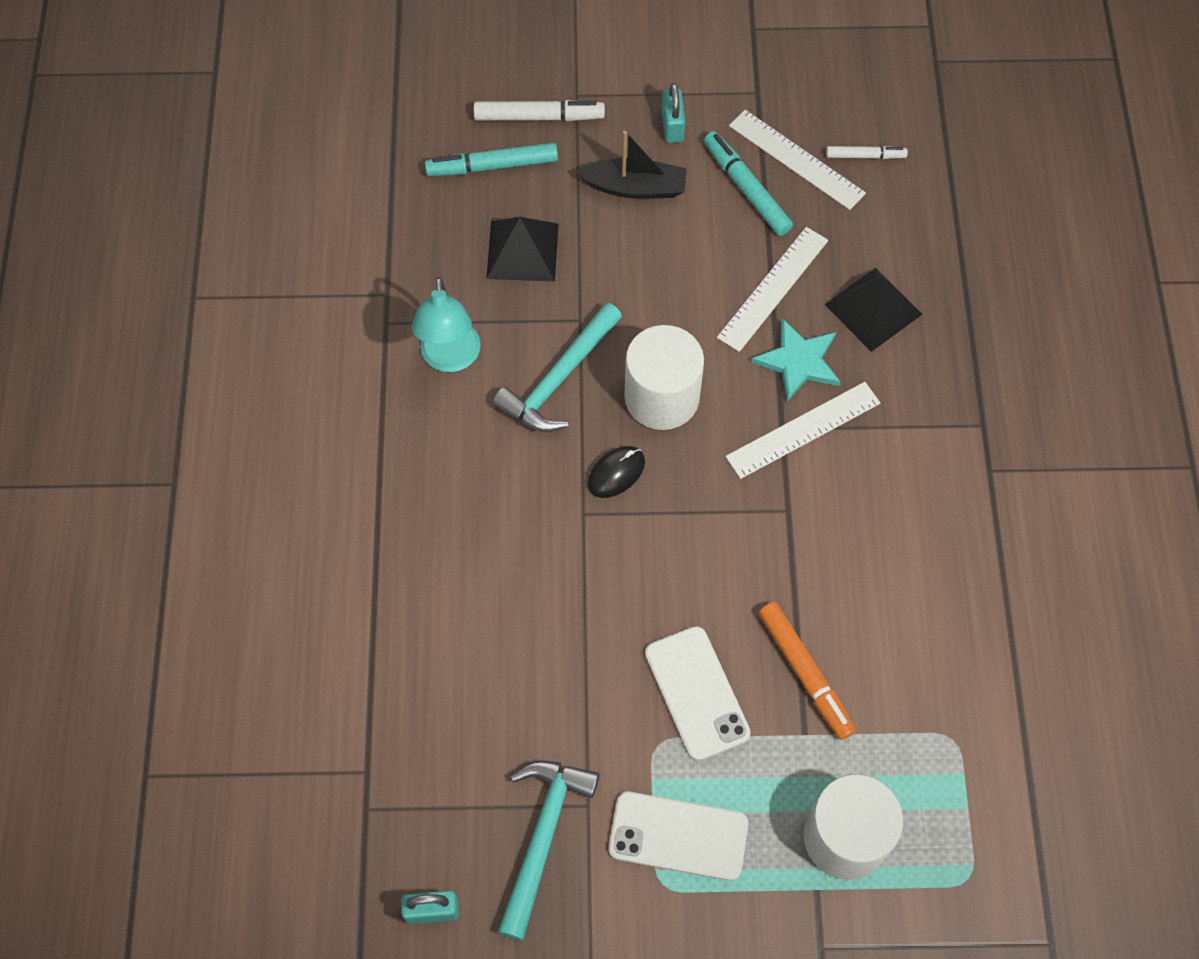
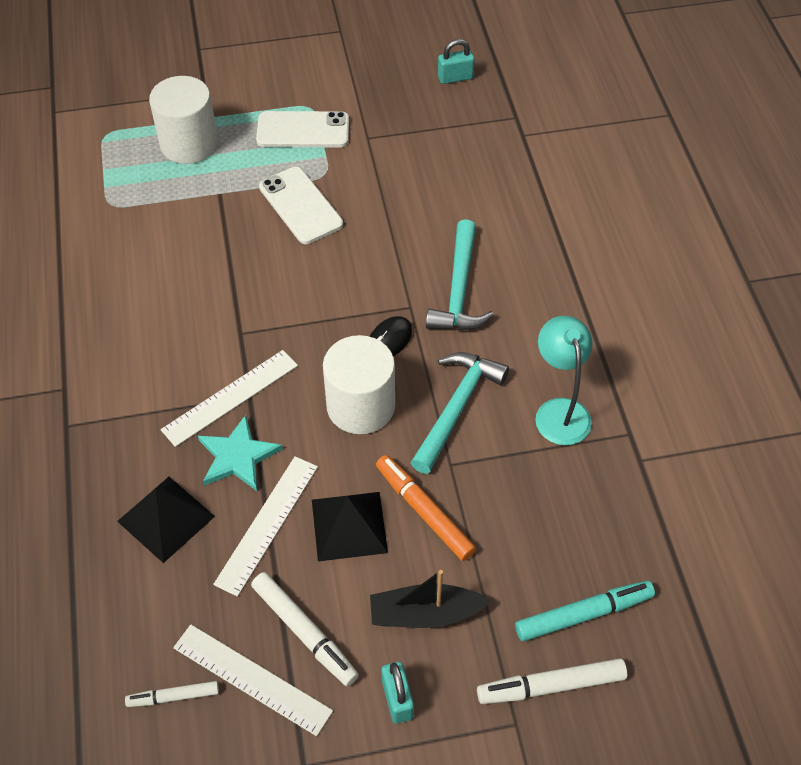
camera: 170 degrees right, 10 degrees down
(522, 251) = (524, 524): black pyramid -> black pyramid (349, 525)
(542, 837) = (394, 118): turquoise hammer -> turquoise hammer (459, 290)
(746, 189) = (304, 632): turquoise marker -> white marker
(805, 673) = (221, 228): orange marker -> orange marker (424, 512)

